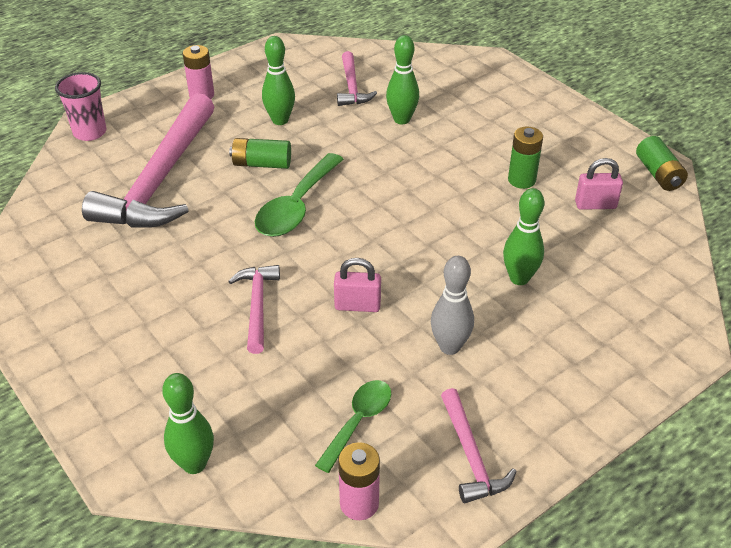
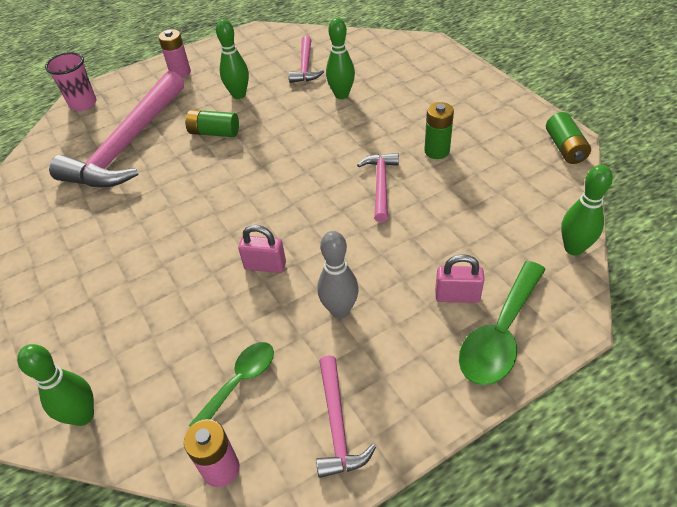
camera: 10 degrees right, 5 degrees up
(257, 306) = (178, 262): pink hammer -> pink hammer (381, 185)
(297, 206) = (234, 171): green spoon -> green spoon (500, 333)
(519, 278) = (417, 245): green bowling pin -> green bowling pin (573, 248)
(595, 205) = (501, 176): pink padlock -> pink padlock (457, 296)

